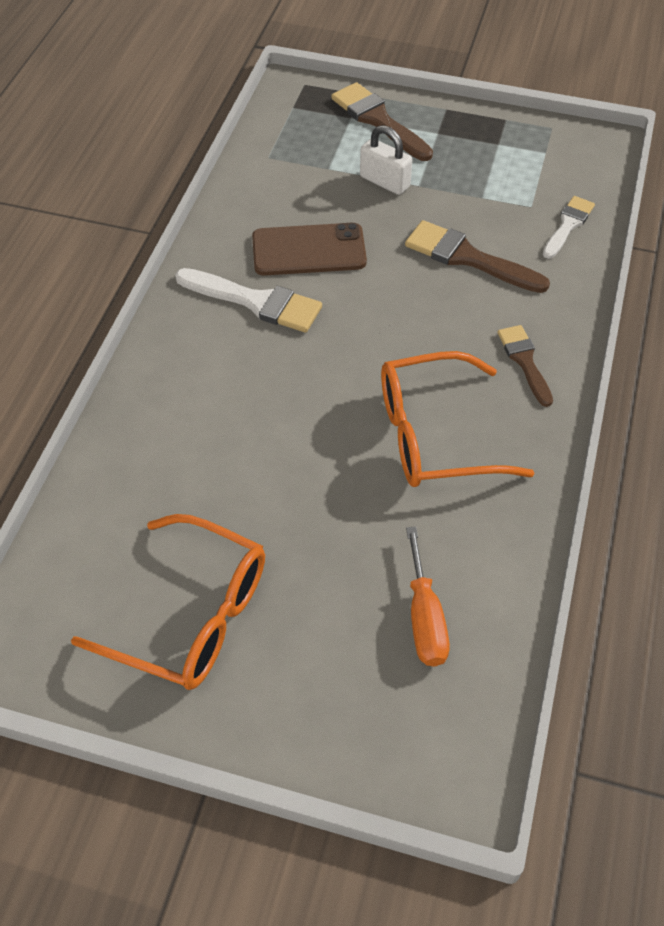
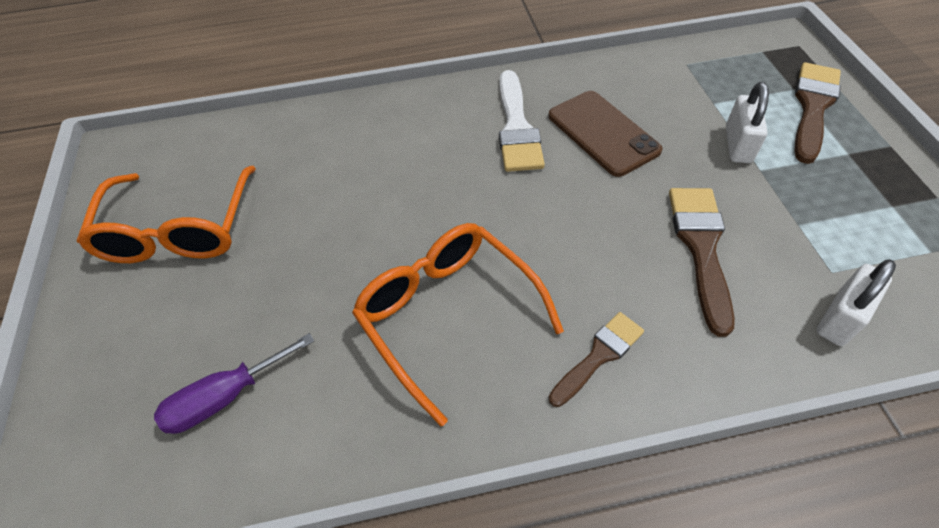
camera: 65 degrees right, 0 degrees up
(424, 618) = (225, 397): orange screwdriver -> purple screwdriver
(568, 225) = (840, 318): white brush -> white padlock

